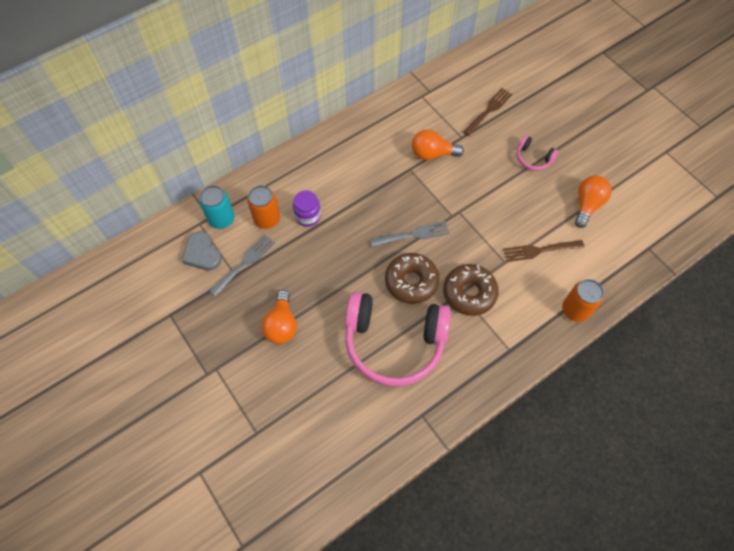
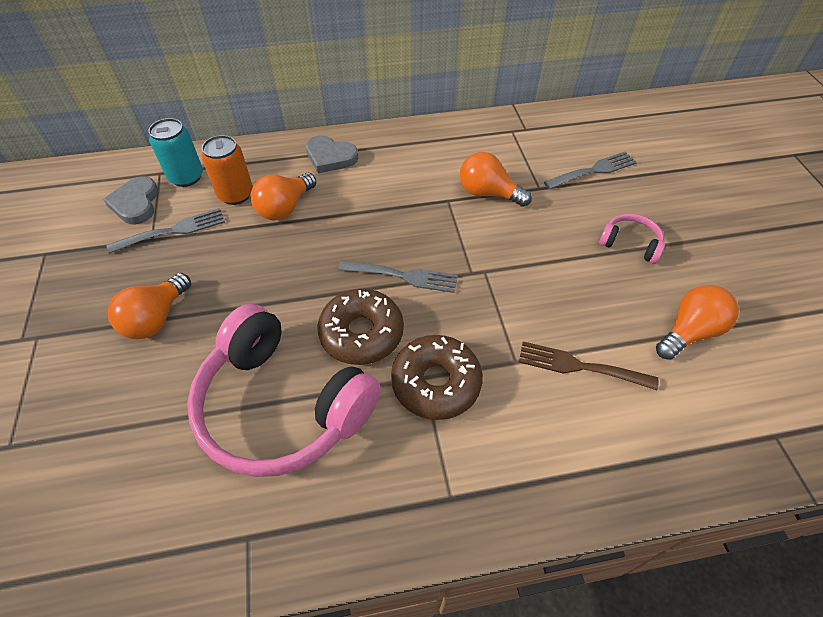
camera: 25 degrees right, 10 degrees down
(308, 216) = (285, 208): purple jar -> orange light bulb
(312, 164) = (330, 157): none -> grey heart
(488, 110) = (593, 170): brown fork -> grey fork
(533, 158) = (630, 244): pink headphones -> pink headphones turned 150 degrees clockwise
(575, 310) = (597, 482): orange can -> none

